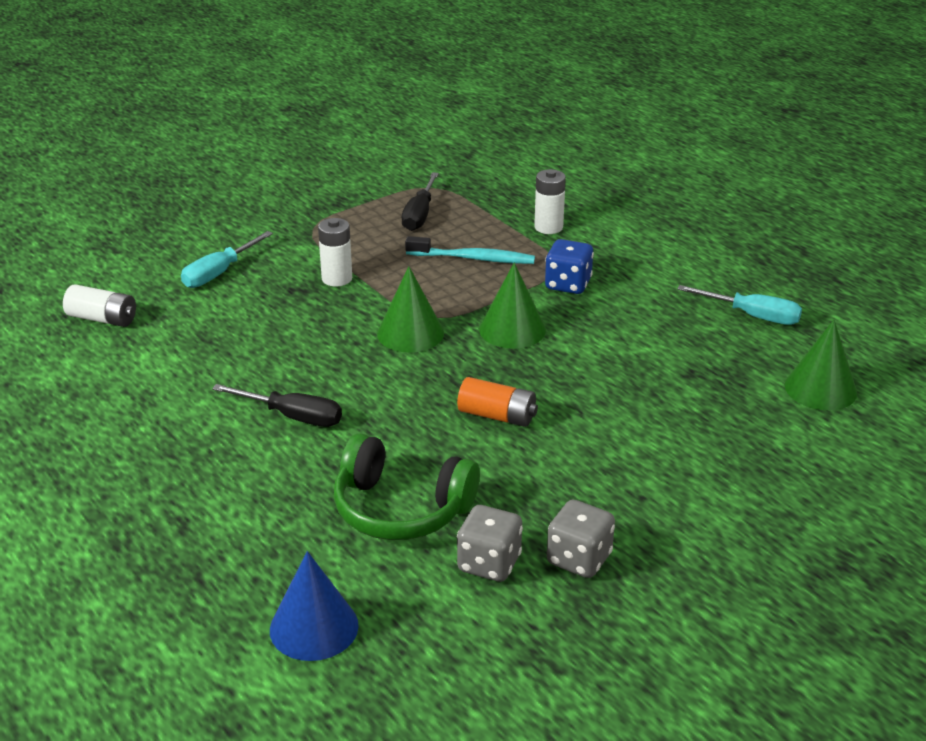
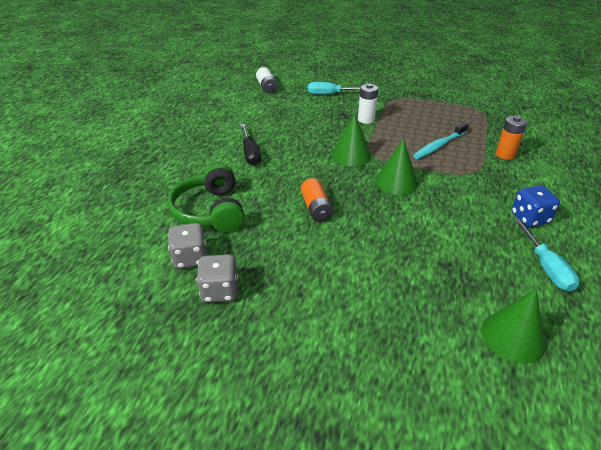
camera: 55 degrees right, 5 degrees up
(314, 627) = (104, 223): blue cone -> none
(419, 215) = (450, 117): black screwdriver -> none
(473, 258) = (439, 145): turquoise toothbrush -> turquoise toothbrush turned 75 degrees clockwise
(548, 227) = (505, 155): white battery -> orange battery
(568, 284) = (463, 182): blue dice -> blue dice (529, 218)

